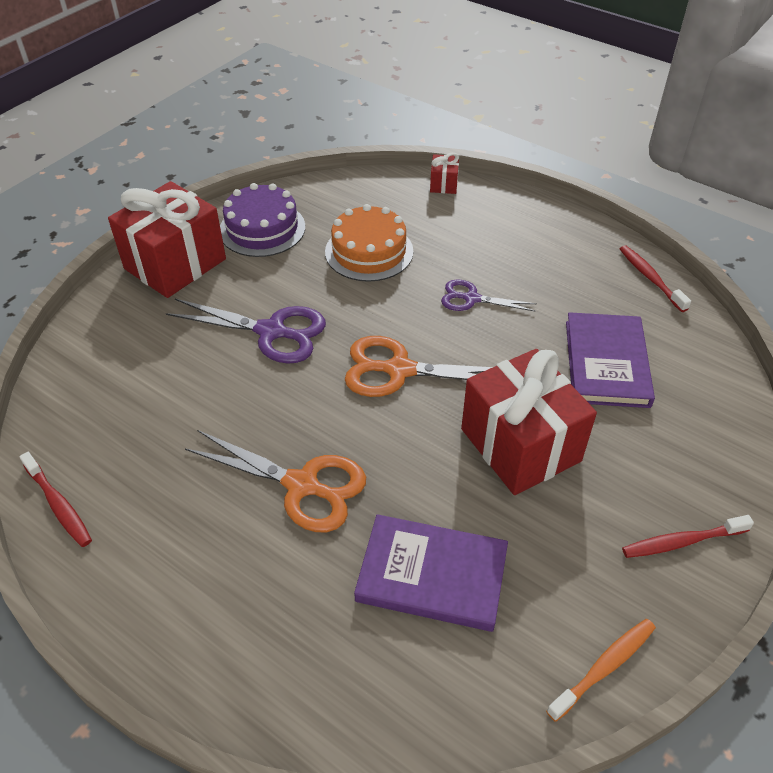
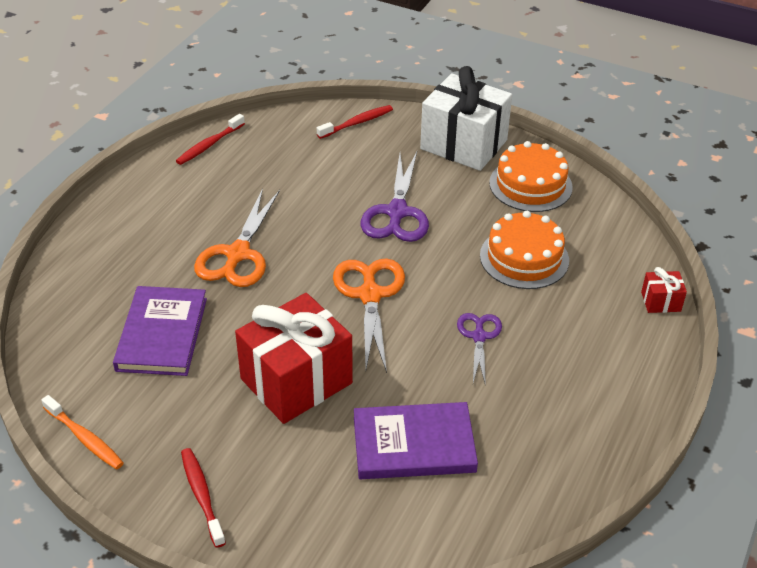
camera: 80 degrees right, 5 degrees down
(175, 264) = (463, 144): red gift -> white gift
(262, 229) = (530, 185): purple cake -> orange cake
(650, 278) = (562, 488): red toothbrush -> red toothbrush (357, 123)

